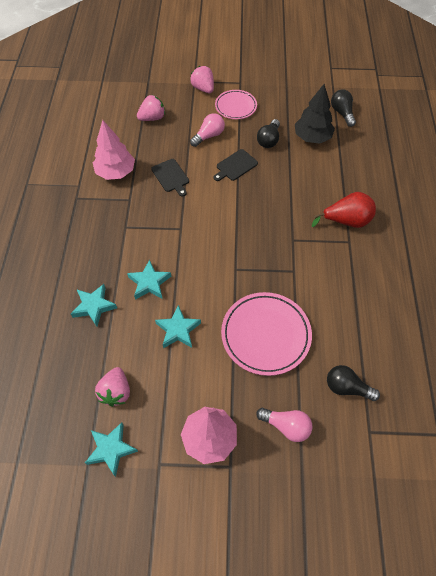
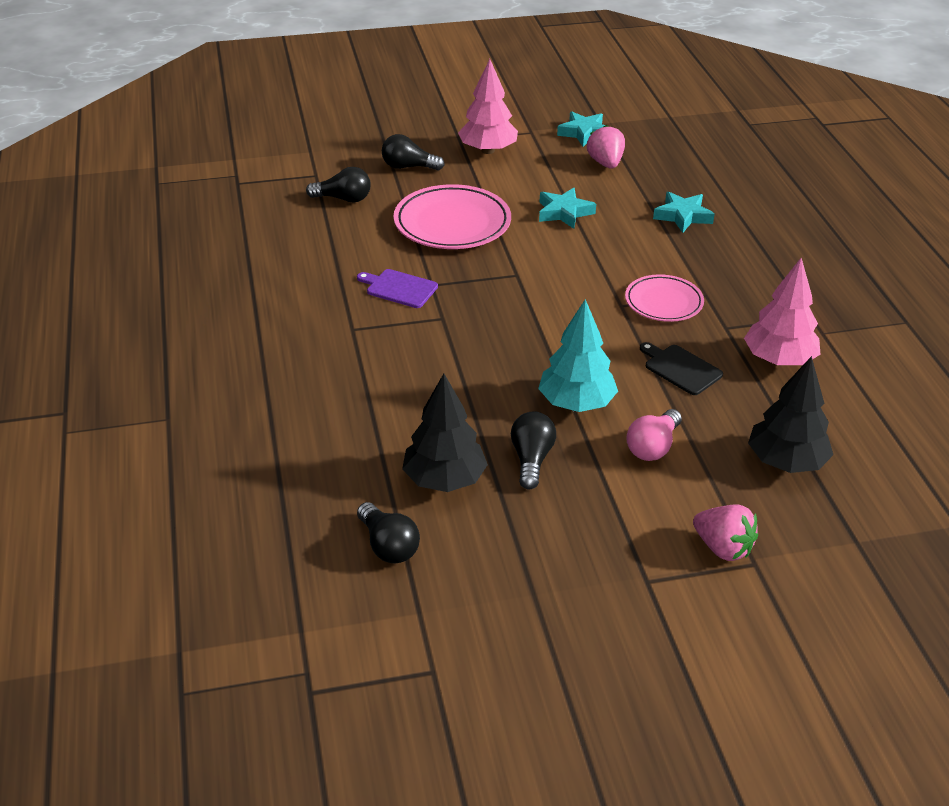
camera: 165 degrees right, 20 degrees down
(149, 283) = (628, 245): turquoise star -> none
(152, 118) = (786, 462): pink strawberry -> black tree
(235, 106) = (629, 518): pink plate -> pink plate (663, 302)
(235, 166) = (576, 403): black cutting board -> turquoise tree
(286, 426) = (408, 167): pink light bulb -> black light bulb
(315, 271) = (399, 288): none -> purple cutting board
(346, 221) = (359, 353): red pear -> none

